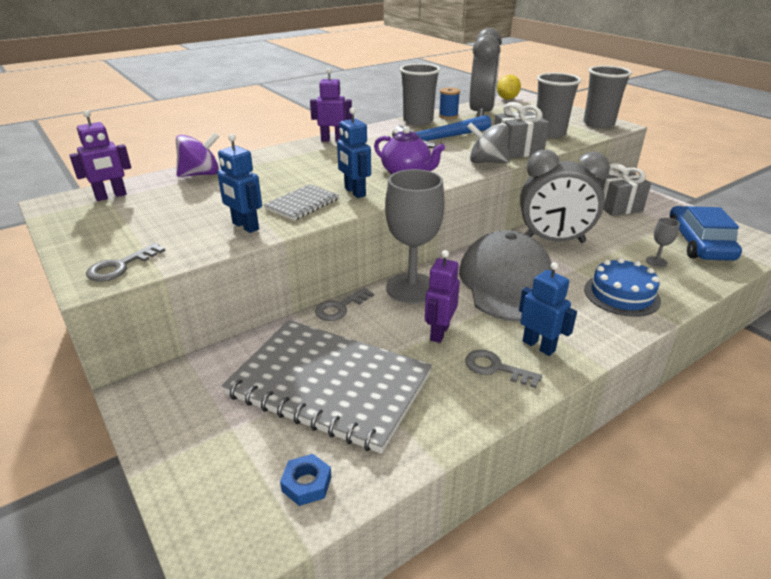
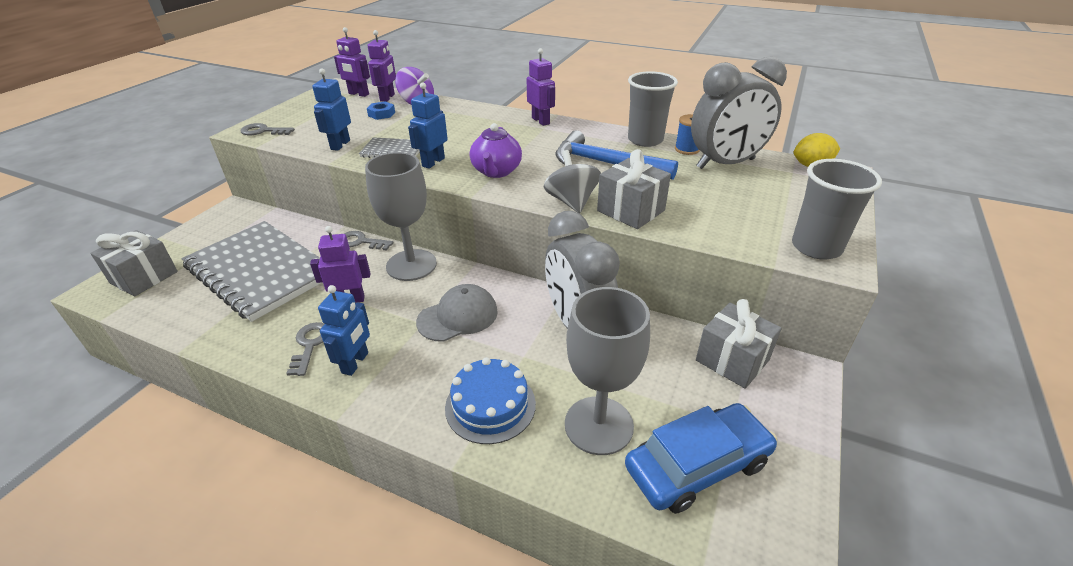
camera: 60 degrees right, 5 degrees up
(155, 184) = (387, 98): none -> purple robot
(237, 498) = (144, 277): none -> grey gift
(306, 484) = (158, 297): blue nut -> blue nut (381, 114)
(330, 385) = (260, 271): grey notebook -> grey notebook turned 45 degrees counterclockwise
(508, 283) = (458, 316): grey cap -> grey cap, size x0.59
(549, 133) = (719, 219): grey cup -> none
(656, 262) = (598, 425): grey goblet -> grey goblet, size x2.40

